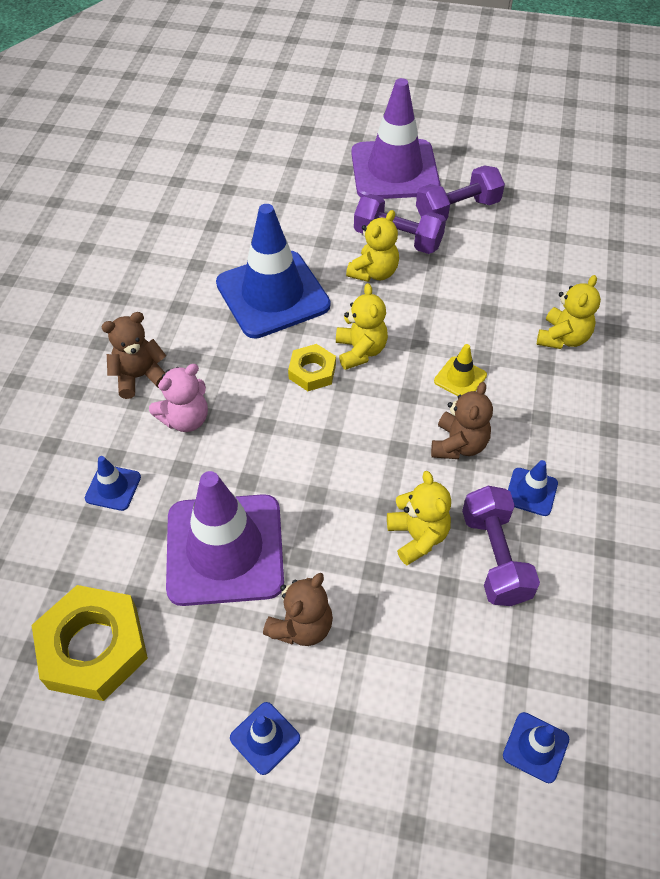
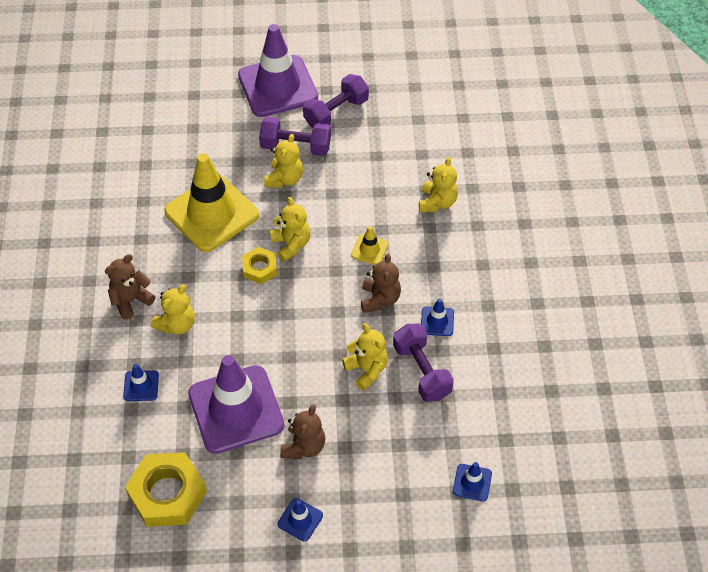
camera: 15 degrees left, 0 degrees up
(185, 419) = (177, 324): pink teddy bear -> yellow teddy bear
(273, 294) = (211, 213): blue traffic cone -> yellow traffic cone

